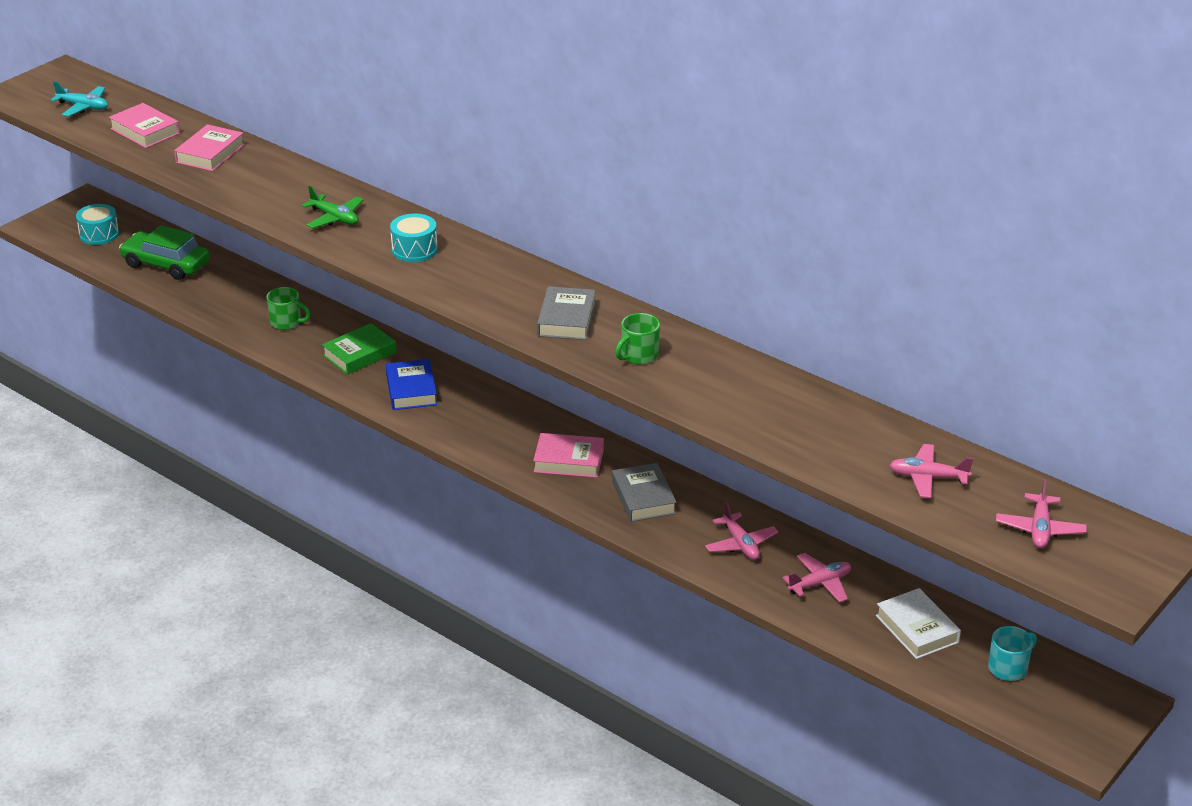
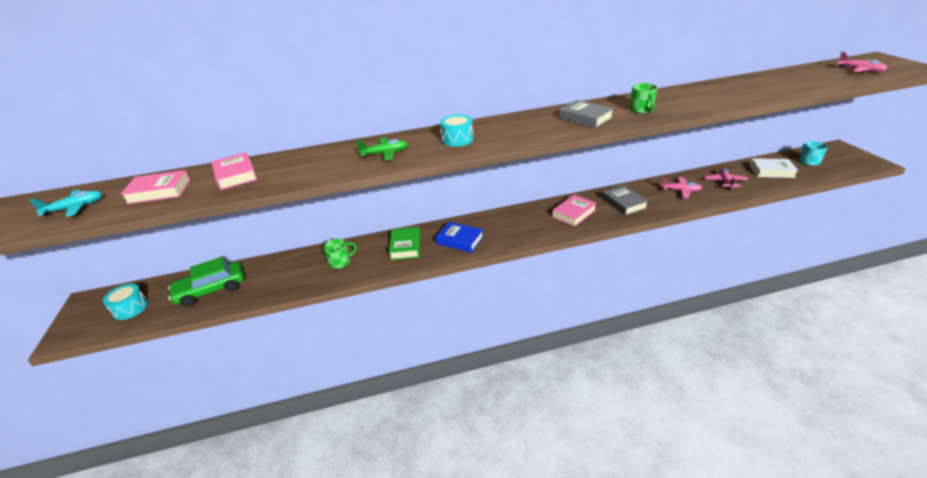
camera: 50 degrees left, 0 degrees up
(643, 498) = (623, 203): grey book -> grey book turned 45 degrees clockwise
(927, 478) = (805, 79): pink plane -> none

